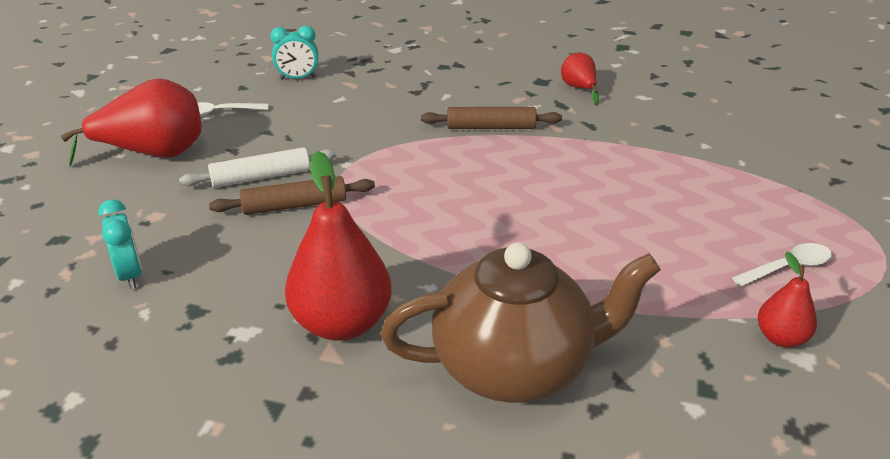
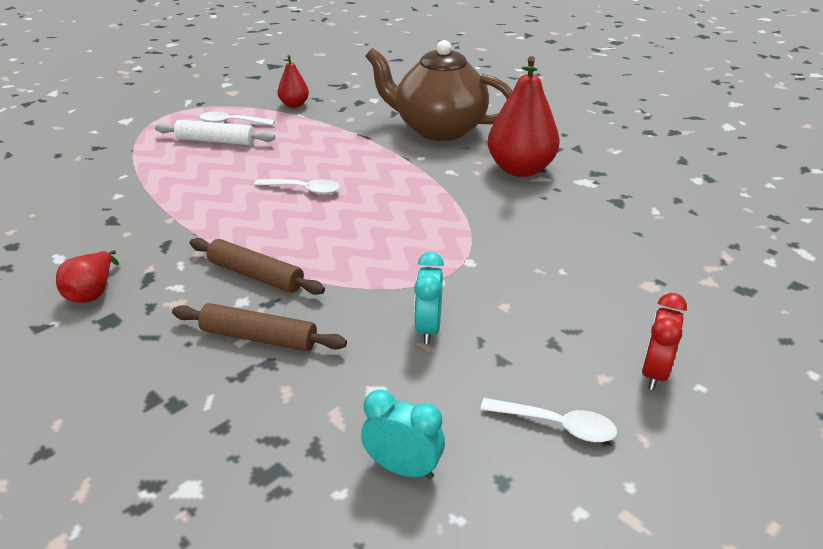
camera: 150 degrees left, 0 degrees up
(131, 275) = (668, 238): turquoise clock -> turquoise clock (428, 328)
(154, 154) = (654, 373): red pear -> red clock
(261, 177) = (533, 295): white rolling pin -> white rolling pin (216, 141)
(294, 205) = (513, 254): brown rolling pin -> brown rolling pin (259, 337)
(558, 205) = (304, 190): none -> white spoon

